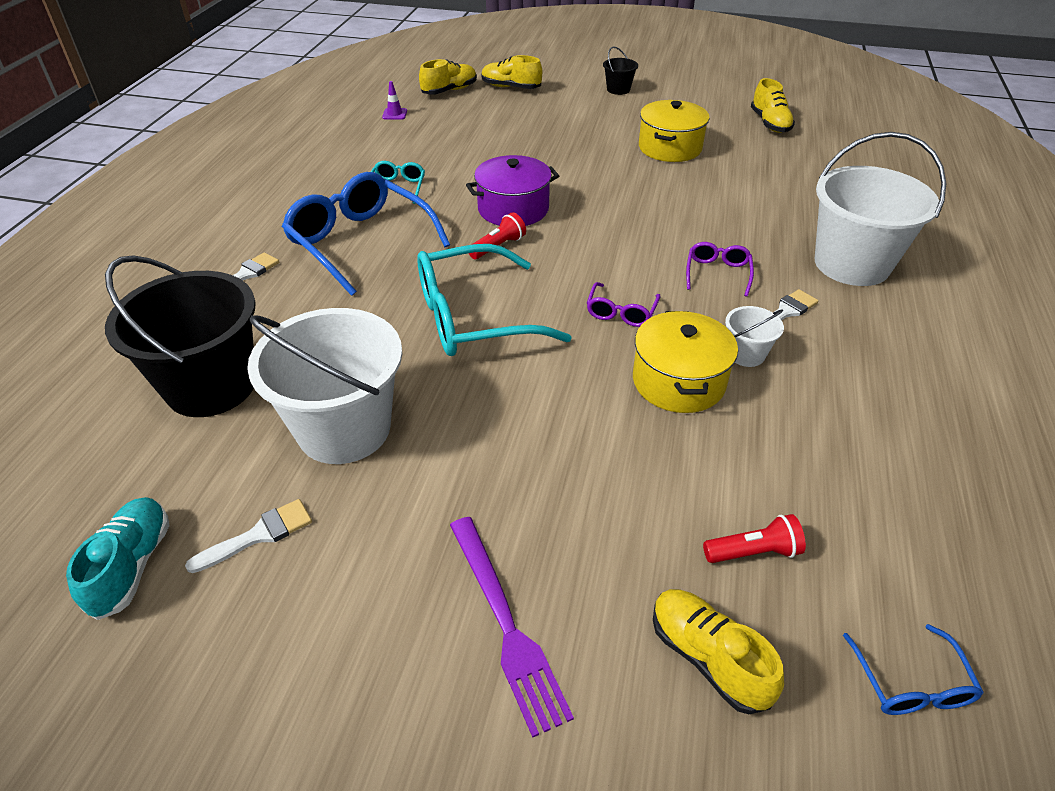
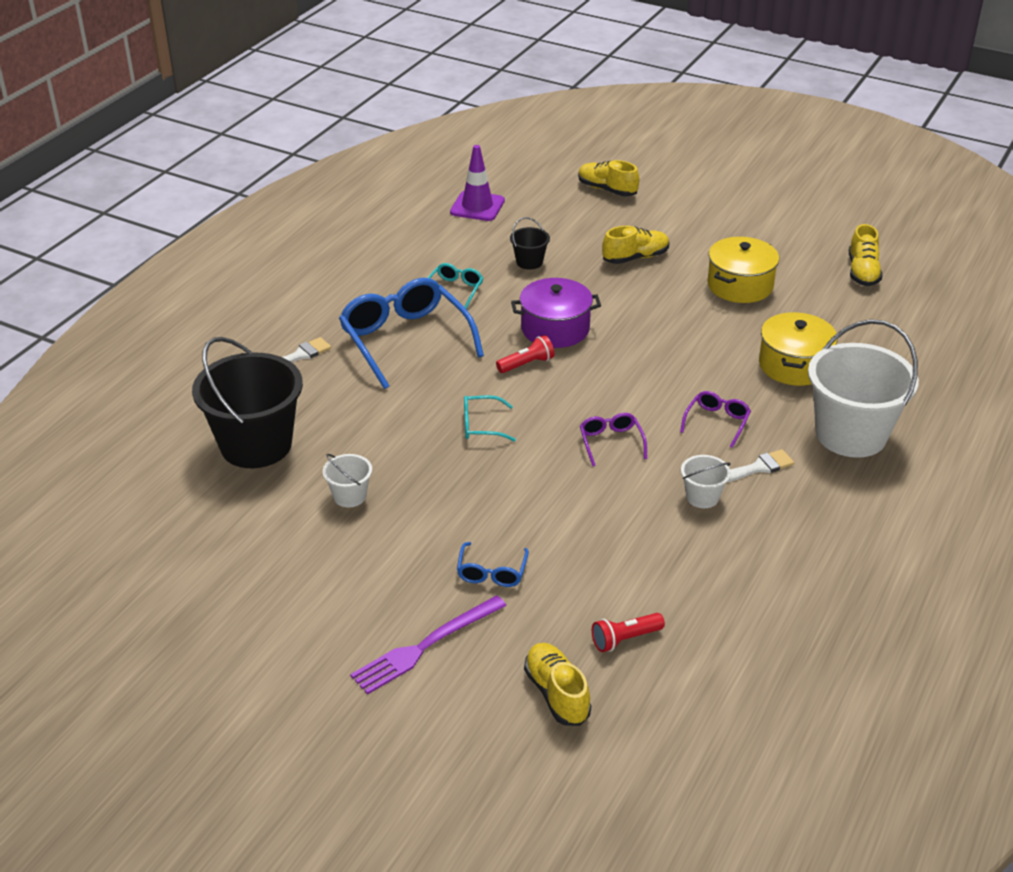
camera: 15 degrees right, 5 degrees down
(132, 566) = (182, 560): turquoise shoe -> none
(259, 535) = (271, 558): white brush -> none
(344, 429) = (349, 496): white bucket -> white bucket, size x0.44
(394, 114) = (477, 206): purple traffic cone -> purple traffic cone, size x2.00
(449, 91) = (541, 185): yellow shoe -> yellow shoe (635, 258)
(473, 317) = (481, 425): turquoise glasses -> turquoise glasses, size x0.47
(506, 624) = (425, 646): purple fork -> purple fork turned 60 degrees clockwise
(618, 89) = (720, 208): black bucket -> black bucket (529, 262)
(621, 312) = (611, 442): purple glasses -> purple glasses turned 135 degrees clockwise
(678, 381) = (632, 508): yellow pot -> yellow pot (794, 365)
(753, 552) = (625, 639): red flashlight -> red flashlight turned 150 degrees clockwise
(911, 683) = (691, 737): blue glasses -> blue glasses (492, 572)

